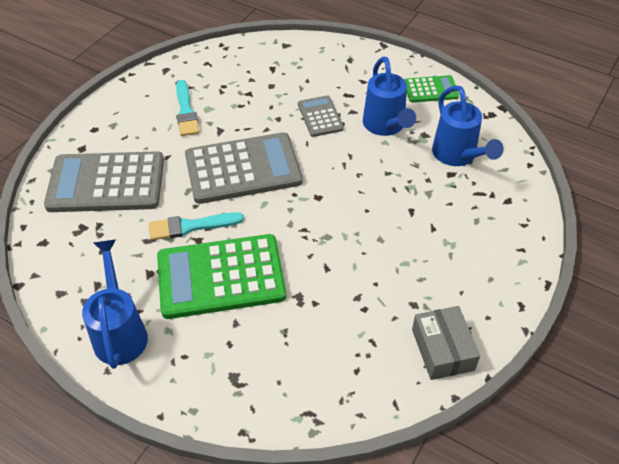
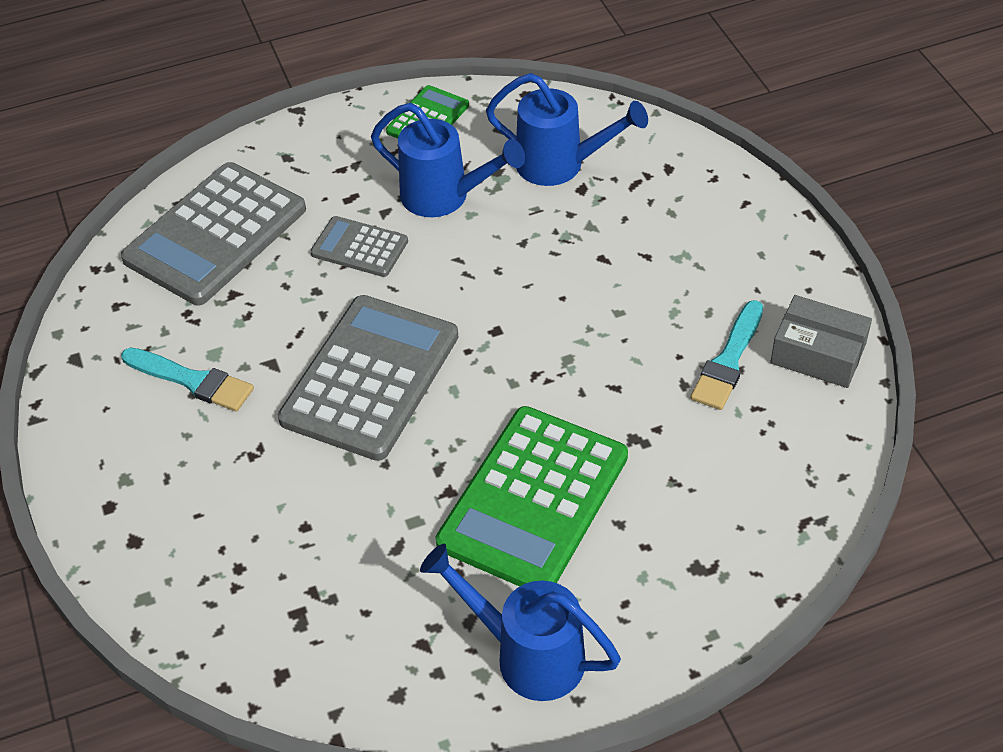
camera: 50 degrees left, 0 degrees up
(106, 183) = (239, 544): grey calculator -> grey calculator (215, 234)
(191, 226) = (418, 487): turquoise brush -> turquoise brush (728, 361)

